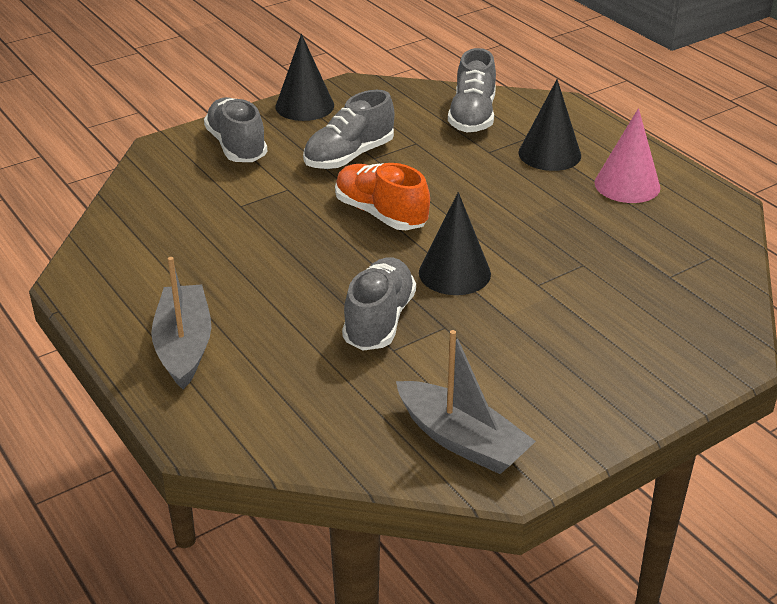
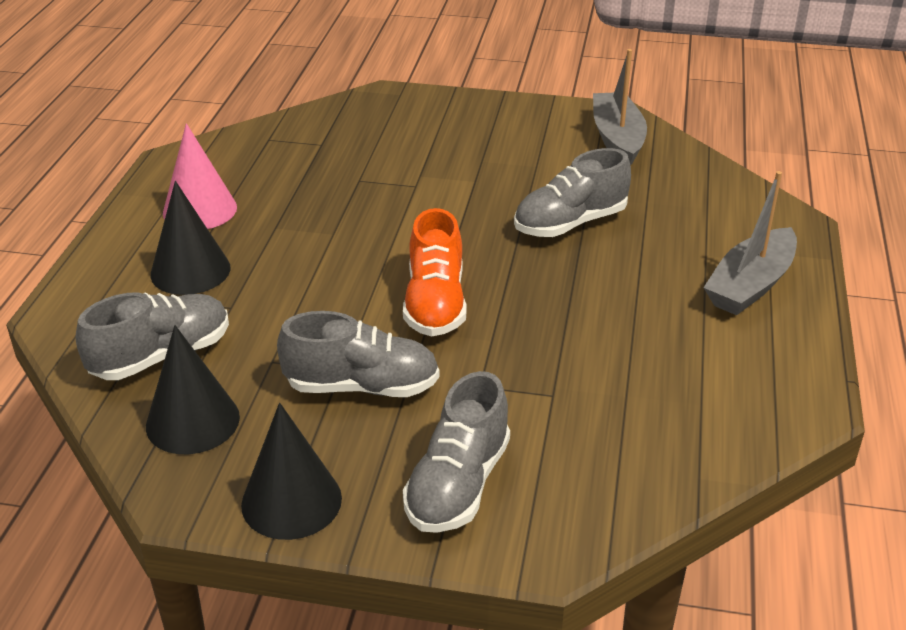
camera: 135 degrees left, 0 degrees up
(454, 273) = (460, 223): black cone -> black cone (192, 421)

